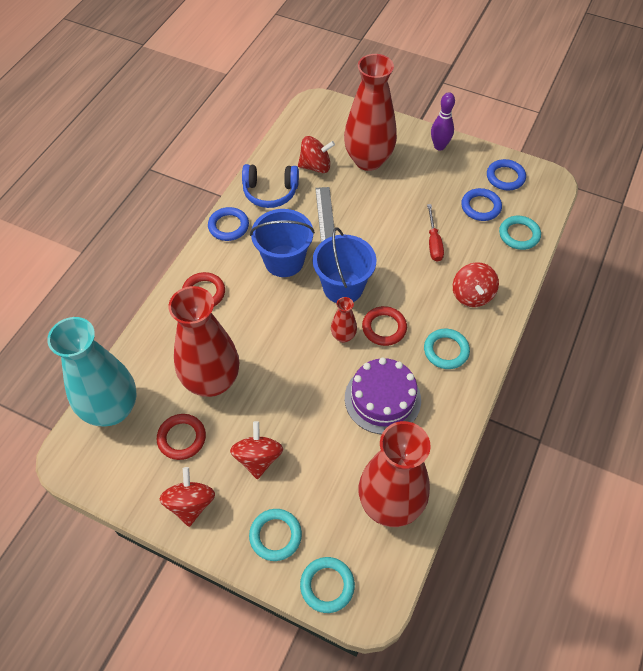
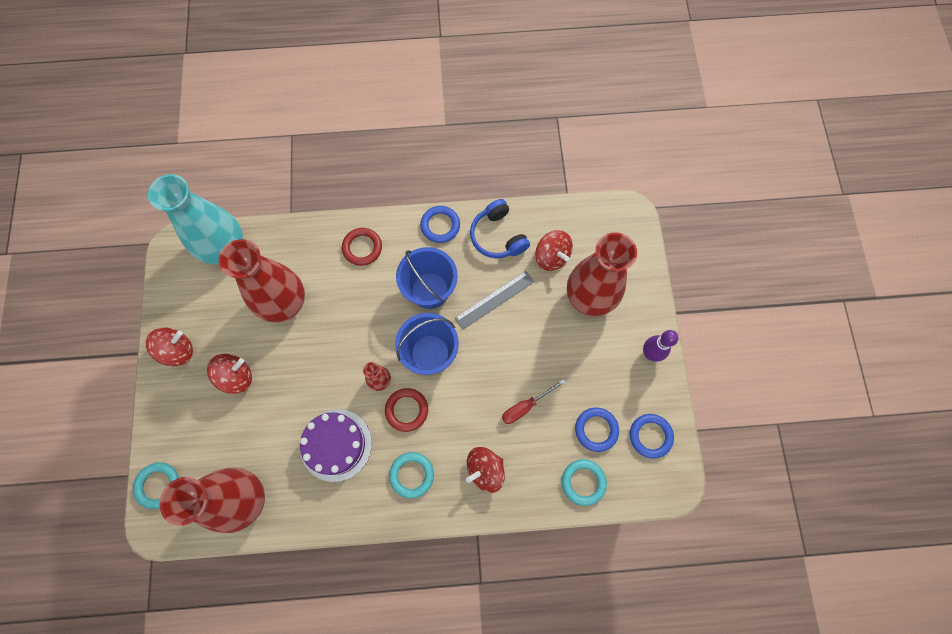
camera: 60 degrees right, 15 degrees up
(182, 438) = (226, 312): red ring -> none
(275, 536) = (180, 426): turquoise ring -> none

